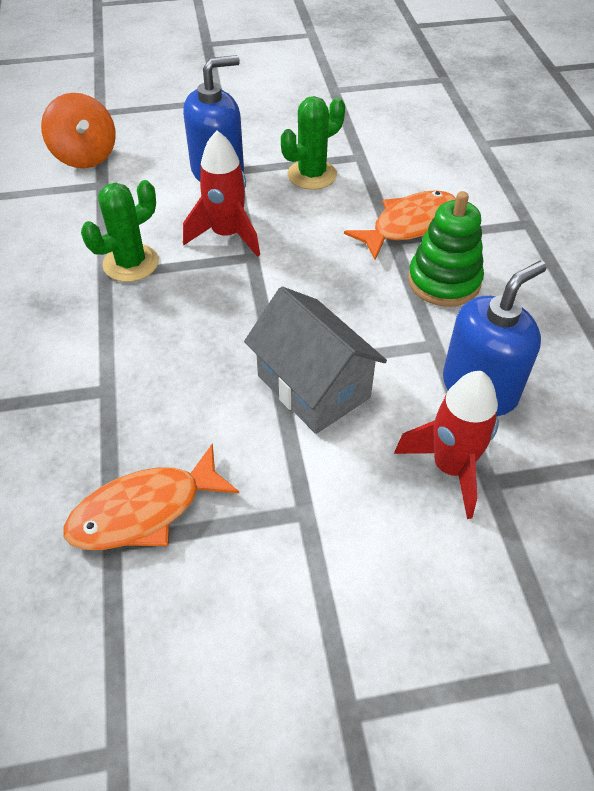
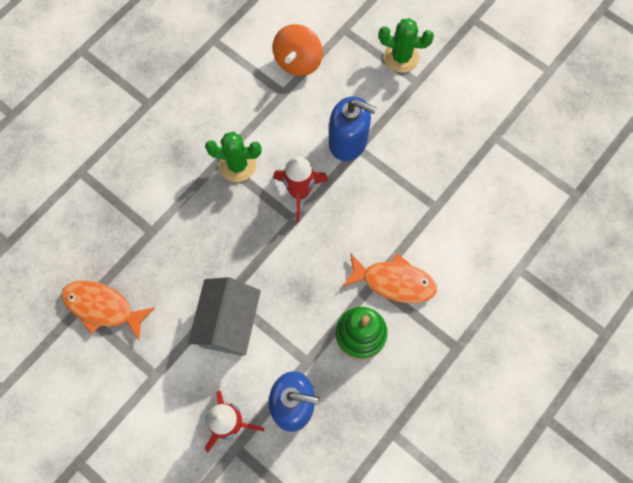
camera: 50 degrees right, 20 degrees up
(312, 175) = (392, 194): green cactus -> green cactus (401, 57)

